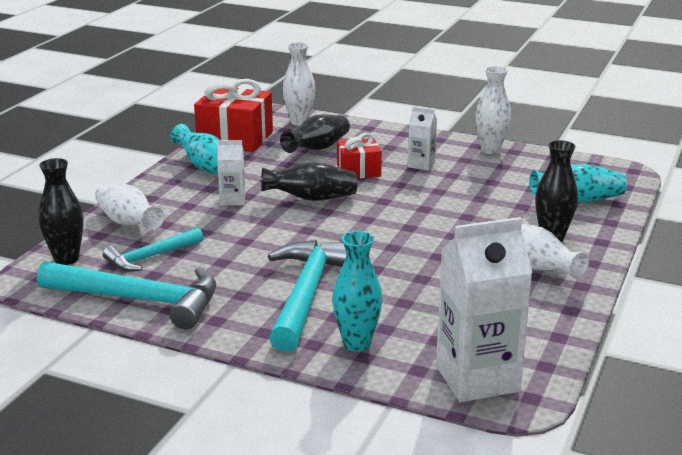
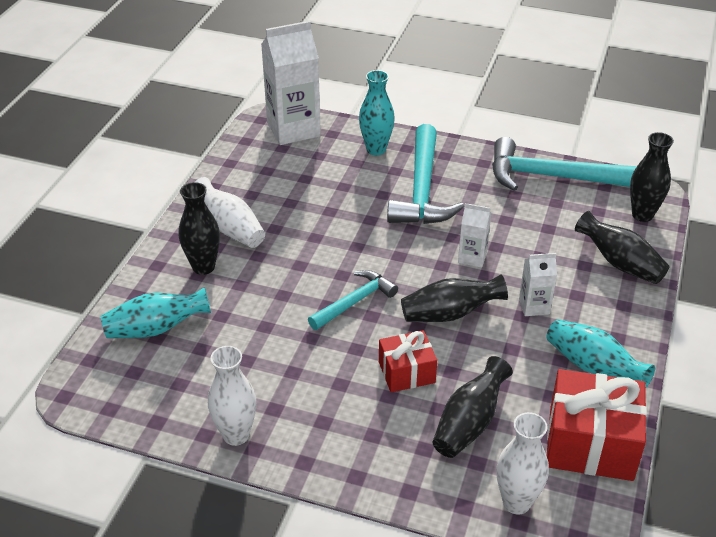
camera: 175 degrees right, 15 degrees up
(128, 223) = (620, 263): white vase -> black vase
(150, 257) = (571, 221): turquoise hammer -> turquoise hammer (355, 302)
(421, 164) = (330, 392): white carton -> white carton (472, 257)

